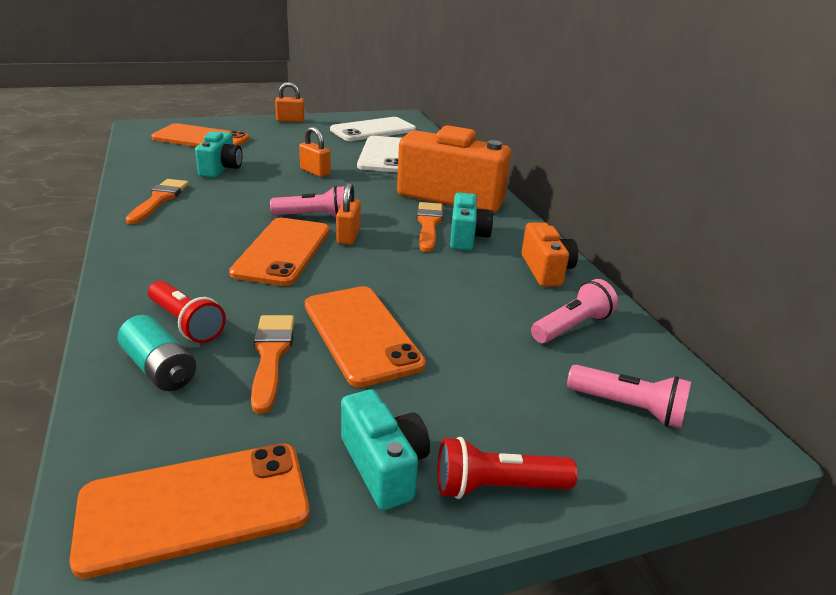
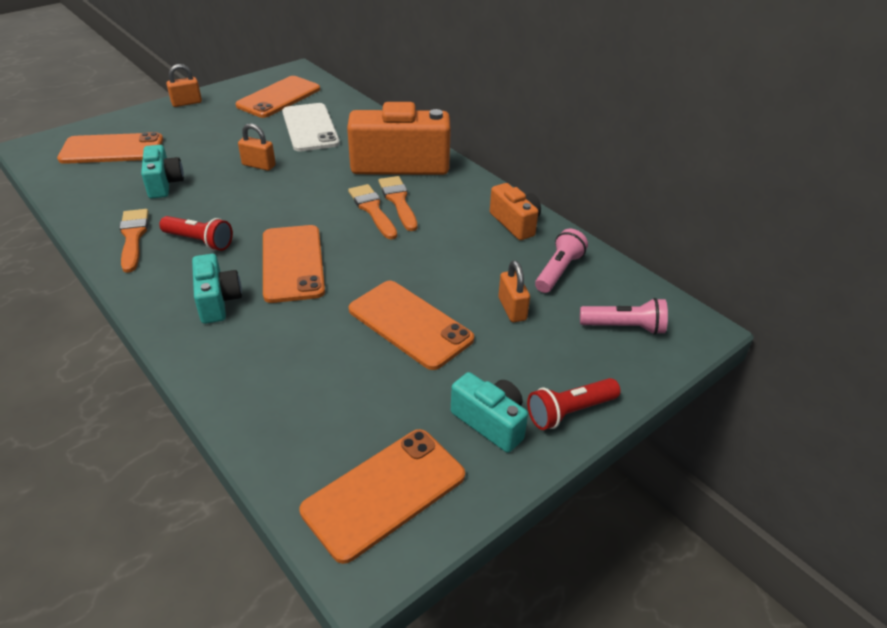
camera: 20 degrees left, 10 degrees up
(160, 369) = (275, 402): turquoise battery -> none
(186, 323) = (264, 356): red flashlight -> red flashlight (199, 241)
(271, 356) = (354, 364): orange brush -> orange brush (372, 210)
(313, 216) = (293, 218): pink flashlight -> none
(348, 236) = (338, 232): orange padlock -> orange padlock (512, 309)
(373, 130) = (279, 97): white phone -> orange phone
(467, 237) = (437, 206): turquoise camera -> turquoise camera (218, 301)

